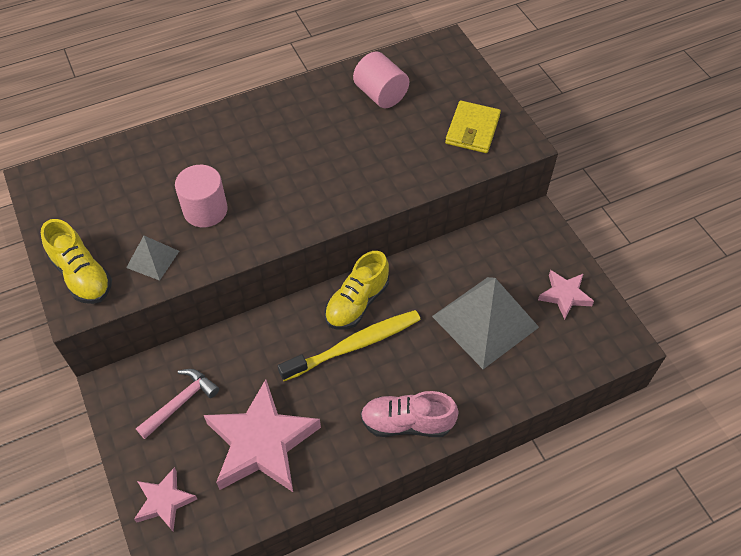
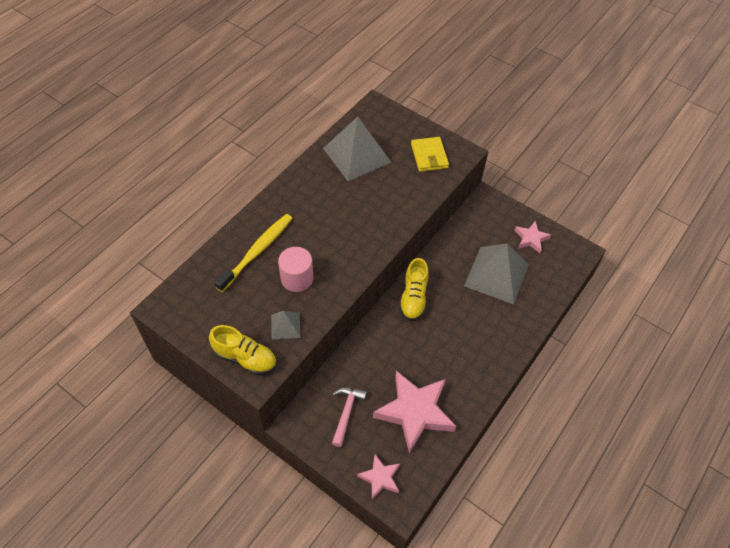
camera: 30 degrees left, 0 degrees up
(354, 345) = (430, 325): yellow toothbrush -> yellow toothbrush (257, 251)
(381, 94) = (356, 155): pink cylinder -> grey pyramid
(407, 423) = (492, 357): pink shoe -> none

